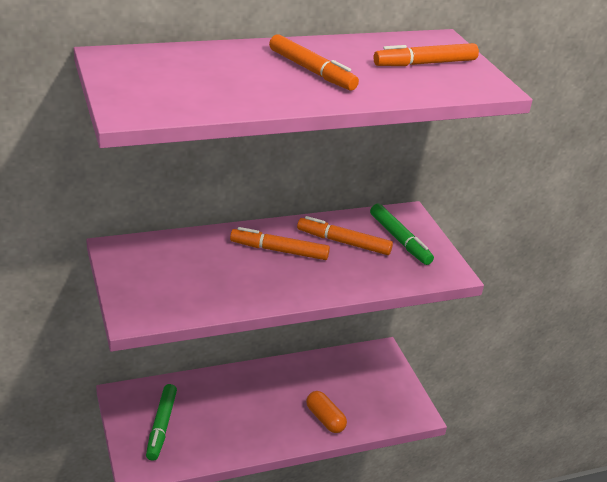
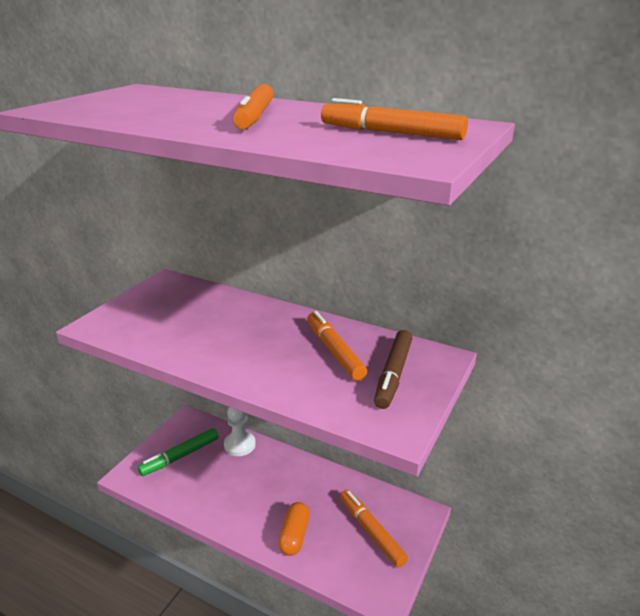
camera: 50 degrees right, 5 degrees down
(198, 386) = (239, 445): none -> white pawn
(279, 250) = (269, 332): orange marker -> orange marker (371, 531)
(399, 240) = (393, 374): green marker -> brown marker

